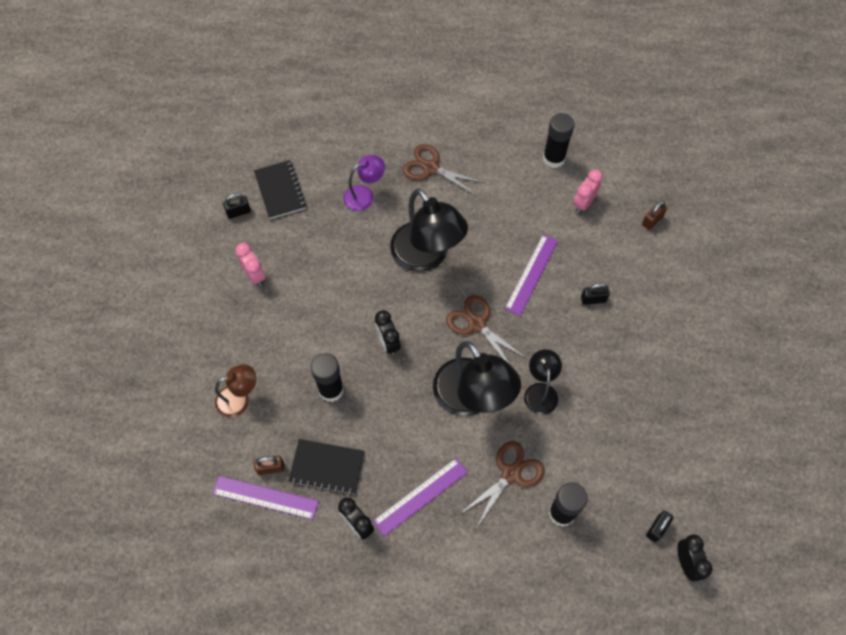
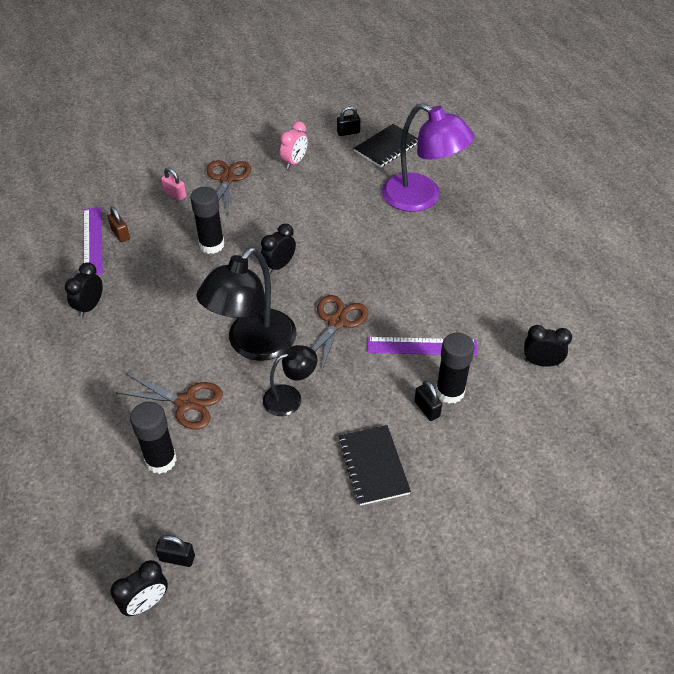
camera: 65 degrees right, 15 degrees down
(238, 212) = (348, 132): black padlock -> black padlock turned 60 degrees counterclockwise
(239, 399) = (175, 194): brown lamp -> pink padlock
(327, 467) = (136, 268): black notebook -> black notebook (373, 466)
(364, 195) = (421, 198): purple lamp -> purple lamp, size x1.86
(420, 496) = (134, 341): purple ruler -> none
(426, 256) = (387, 261): black lamp -> none
(431, 168) = (487, 231): brown scissors -> brown scissors (227, 179)
(553, 158) = (576, 319): black glue stick -> black glue stick (450, 391)
(583, 203) = (541, 362): pink clock -> black clock
(652, 221) = (568, 433): brown padlock -> none

